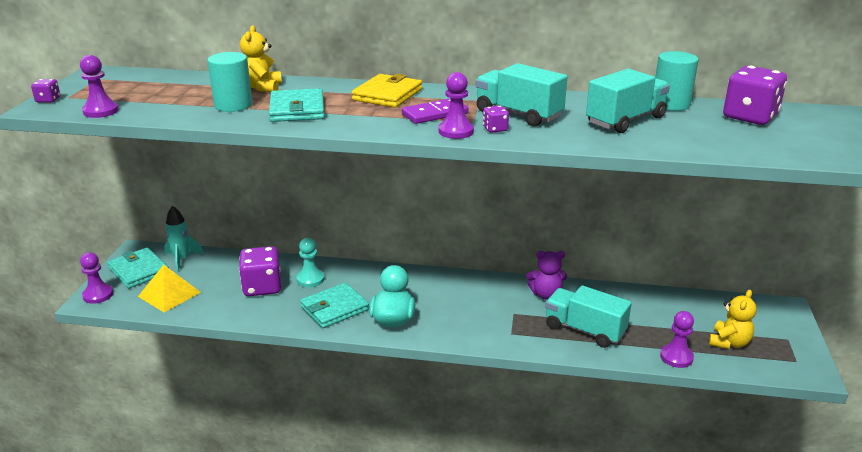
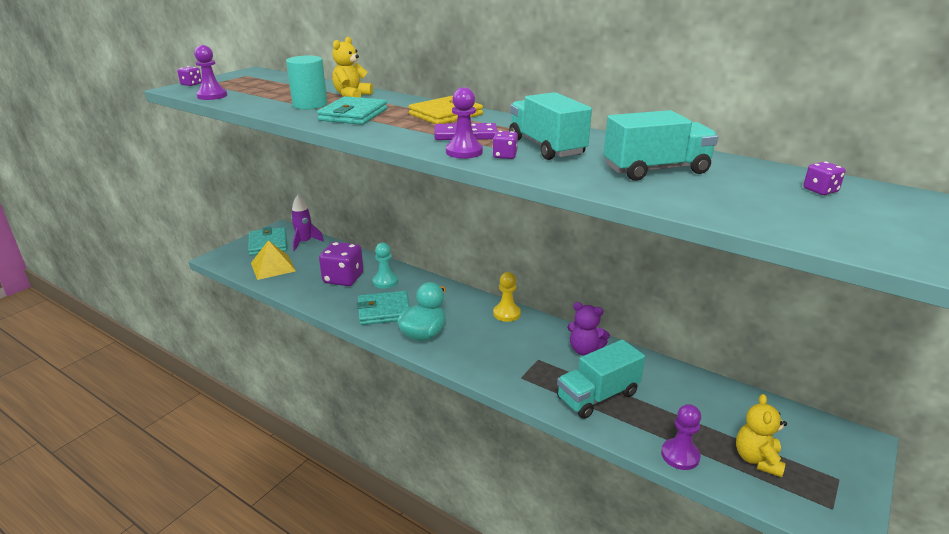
camera: 25 degrees right, 0 degrees up
(98, 295) = (226, 255): purple pawn -> none
(182, 259) = (305, 242): turquoise rocket -> purple rocket
(454, 280) = (506, 313): none -> yellow pawn
(584, 330) = (598, 396): turquoise truck -> turquoise truck turned 90 degrees counterclockwise
(670, 104) = (731, 163): turquoise cylinder -> none
(729, 342) = (757, 459): yellow teddy bear -> yellow teddy bear turned 135 degrees clockwise
(750, 117) = (820, 190): purple dice -> purple dice, size x0.45

